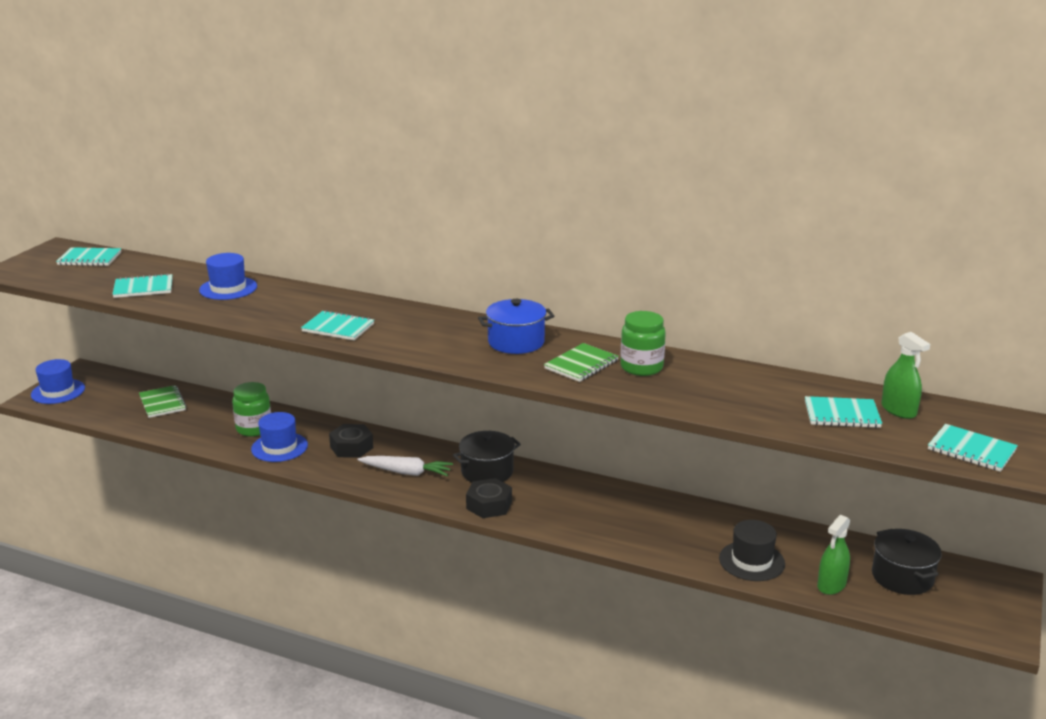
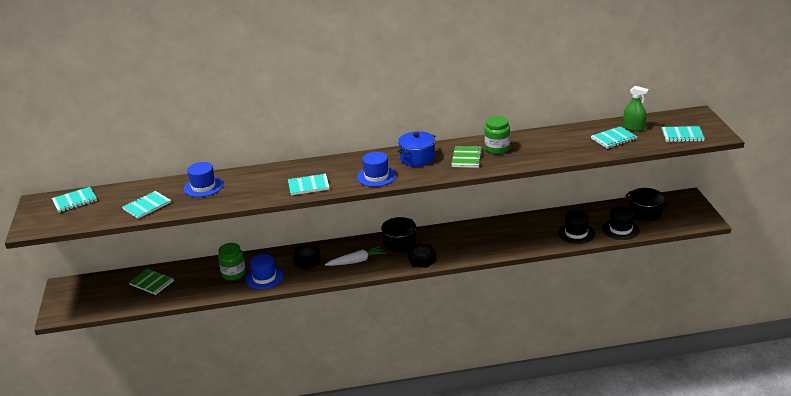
camera: 30 degrees left, 5 degrees up
(58, 391) = (66, 304): blue hat -> blue hat (376, 176)
(831, 585) = (620, 229): green spray bottle -> black hat

